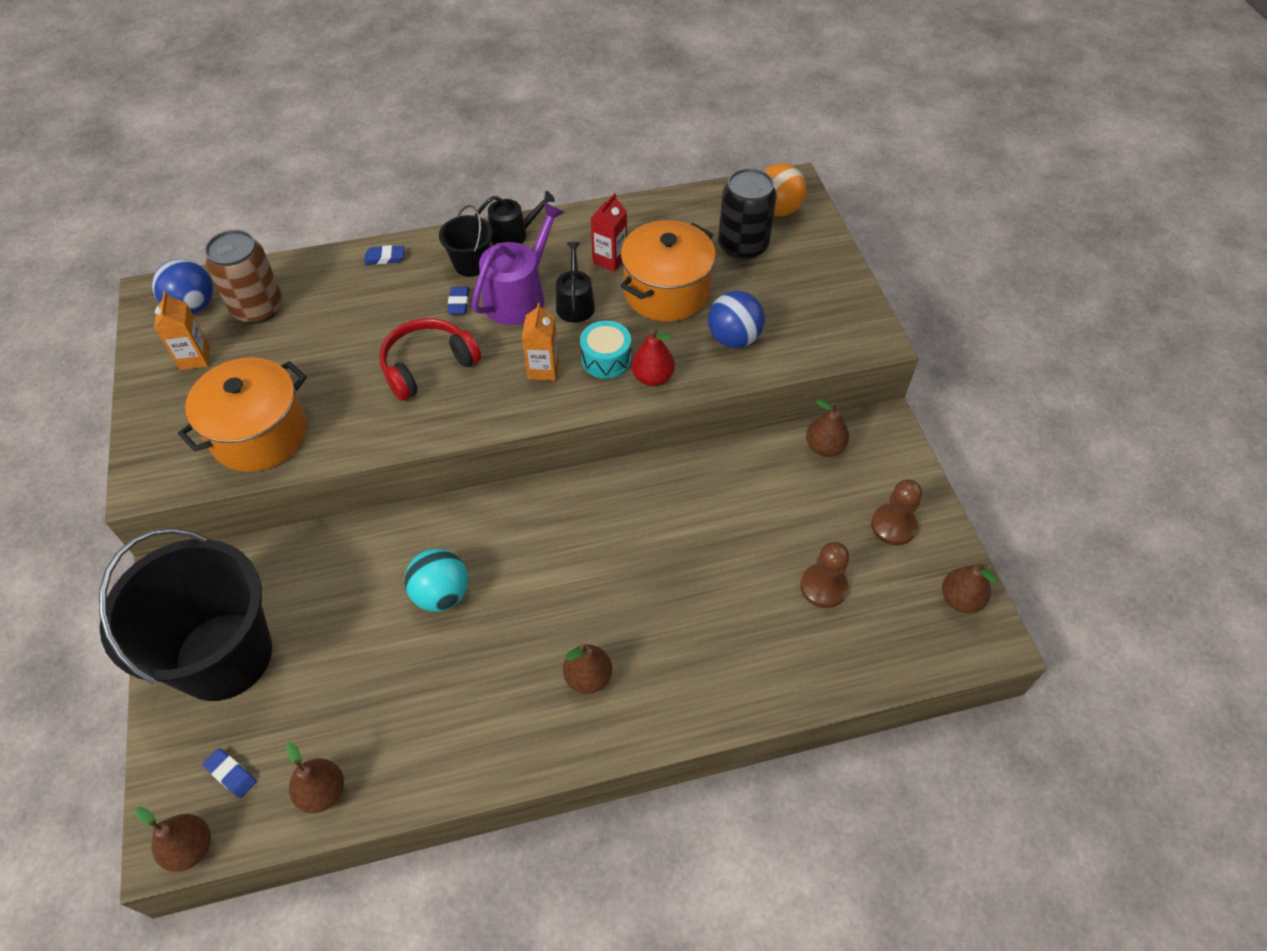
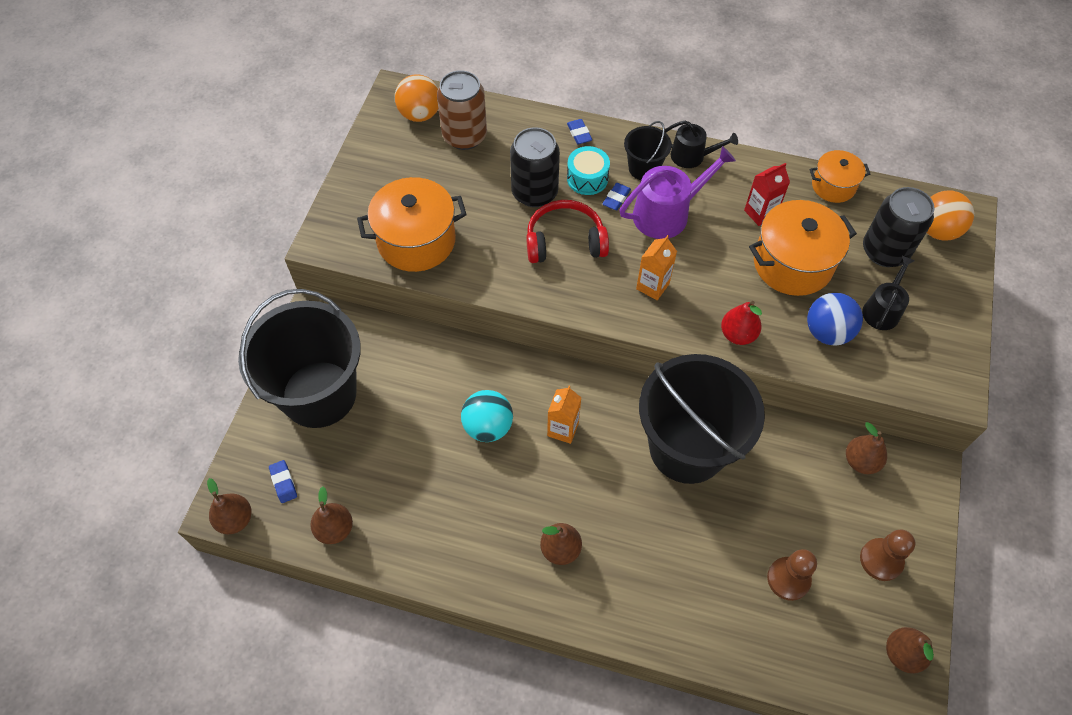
camera: 30 degrees right, 5 degrees up
(193, 306) = (420, 114): blue ball -> orange ball
(195, 358) = (401, 158): orange carton -> orange carton (563, 429)
(368, 332) = (534, 192): none -> black can
(385, 258) = (579, 134): blue eraser -> blue eraser turned 45 degrees clockwise
(575, 303) = (709, 240): black watering can -> black watering can (882, 310)
(606, 359) = (708, 301): turquoise drum -> turquoise drum (587, 178)
(659, 513) = (687, 447): none -> black bucket
(663, 208) = (833, 186): none -> orange pot

